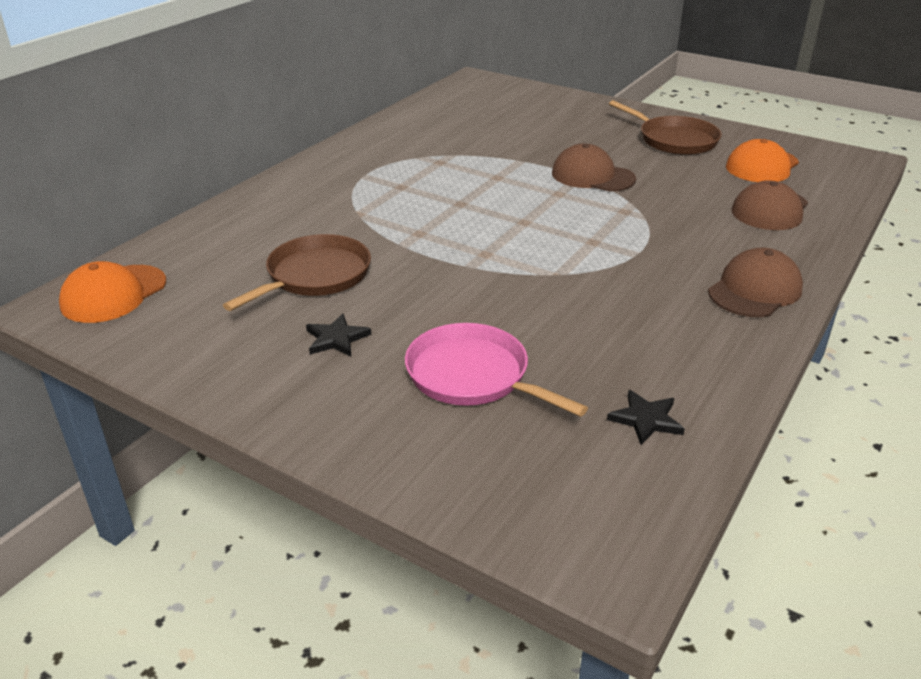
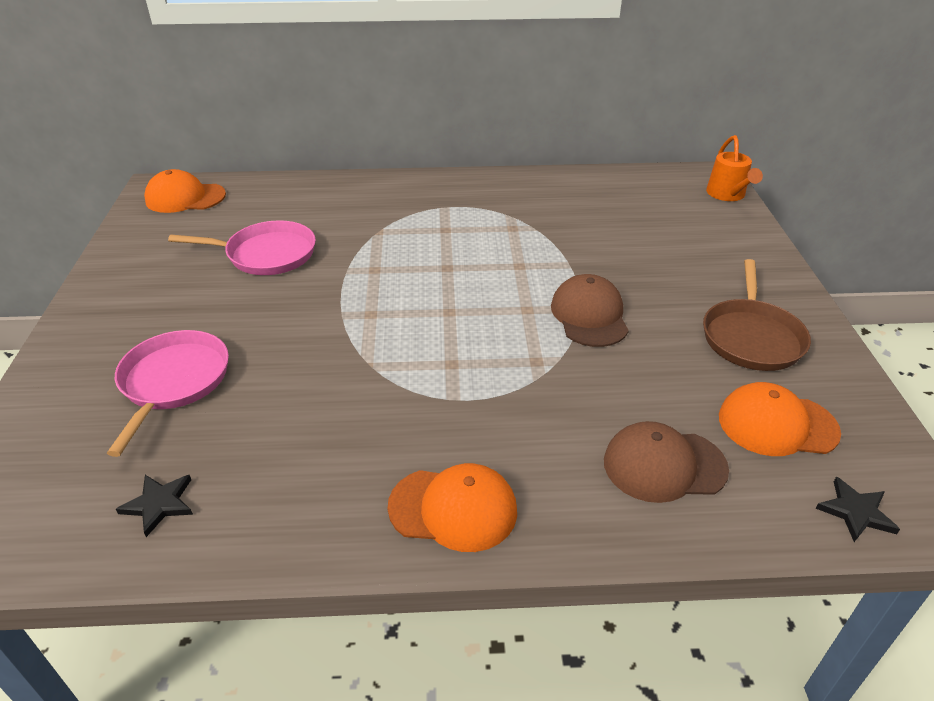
camera: 55 degrees right, 5 degrees up
(315, 276) = (267, 254): brown pan -> pink pan
(336, 339) = (186, 300): black star -> black star (855, 512)
(507, 84) = (727, 194): none -> orange watering can
(754, 290) = (453, 509): brown cap -> orange cap

